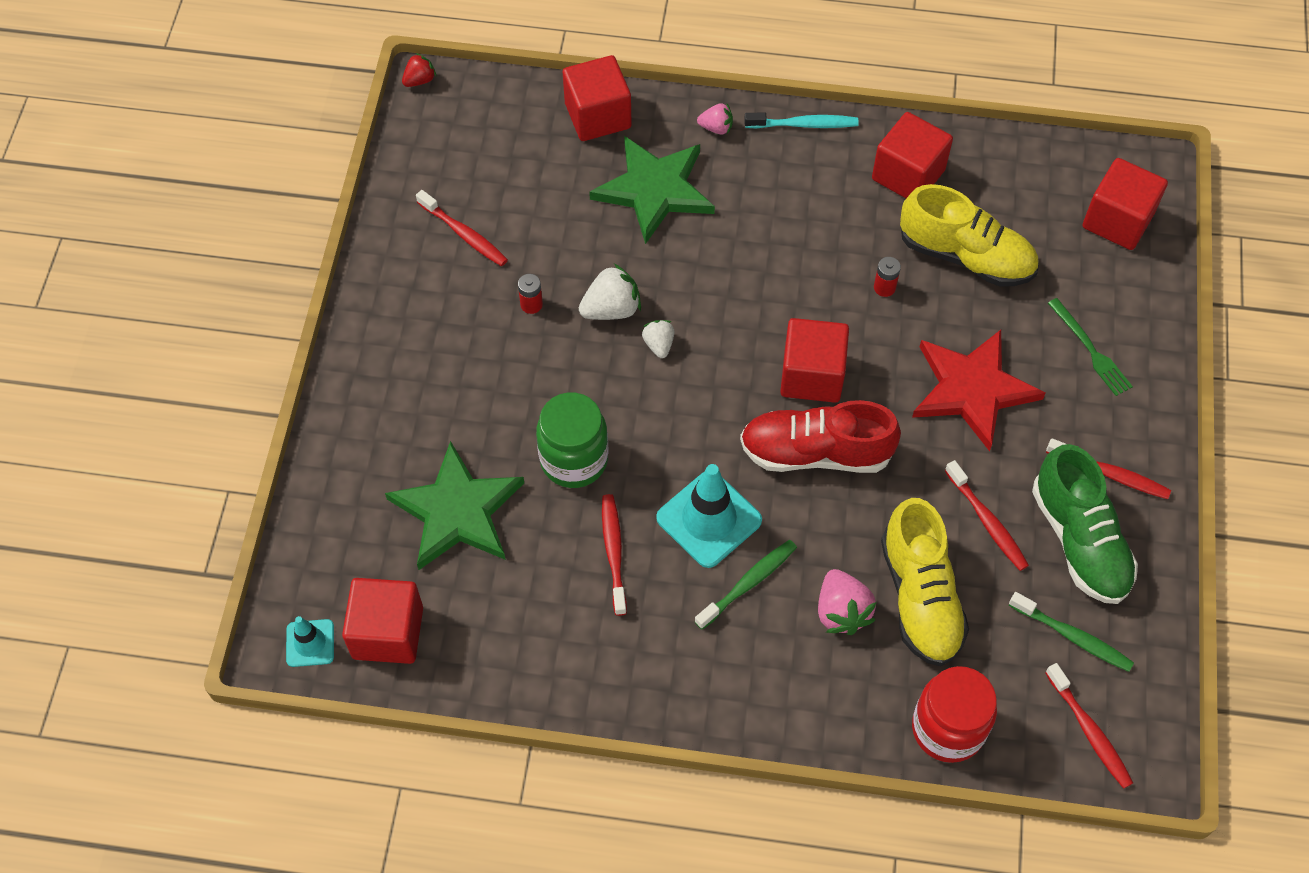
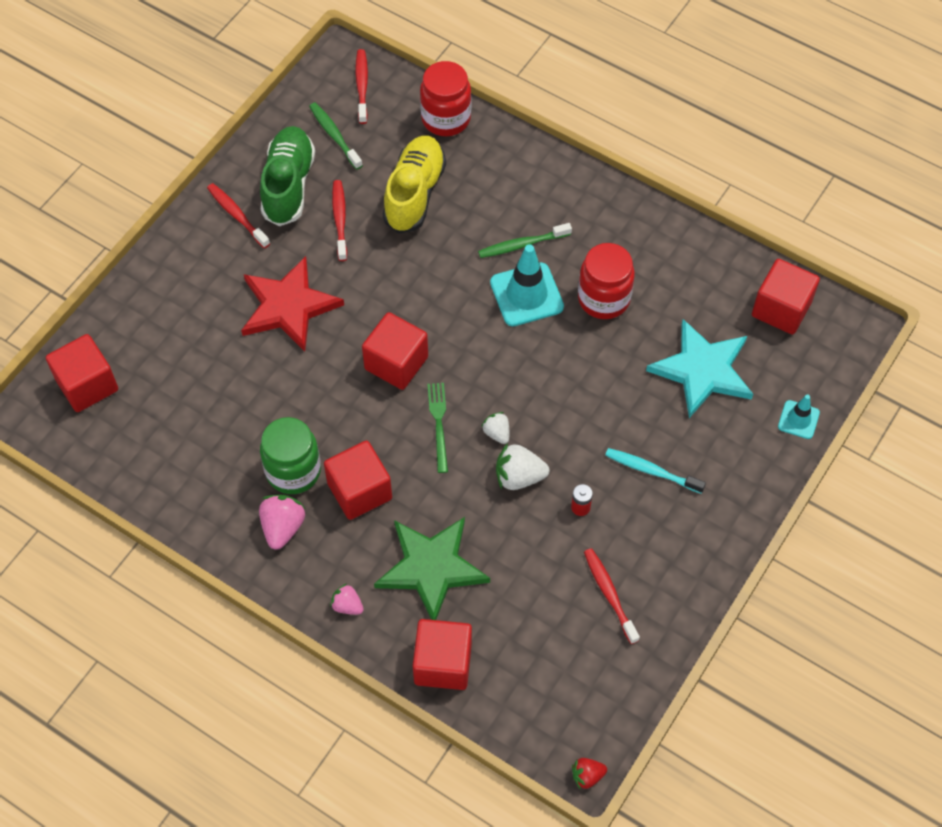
camera: 155 degrees left, 0 degrees up
(310, 643) = (837, 323): turquoise traffic cone -> turquoise traffic cone (798, 419)
(457, 511) = (702, 370): green star -> turquoise star
(574, 460) = (602, 372): green jar -> green jar (293, 471)
(614, 553) = (603, 299): red toothbrush -> red jar
(659, 344) = (497, 433): white strawberry -> white strawberry turned 135 degrees clockwise
(803, 124) = (272, 576): turquoise toothbrush -> turquoise toothbrush (652, 471)
(815, 452) = (427, 308): red shoe -> none
(841, 611) = (470, 205): pink strawberry -> pink strawberry (282, 527)
(884, 287) = (300, 406): red battery -> none
(908, 175) = (218, 492): red cube -> red cube (359, 491)
(966, 256) = (222, 405): yellow shoe -> none
(1090, 350) = (185, 299): green fork -> green fork (438, 424)

